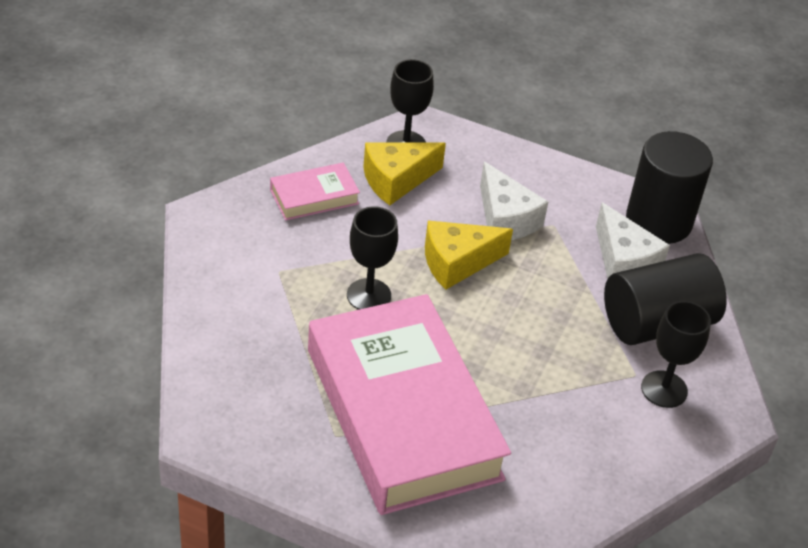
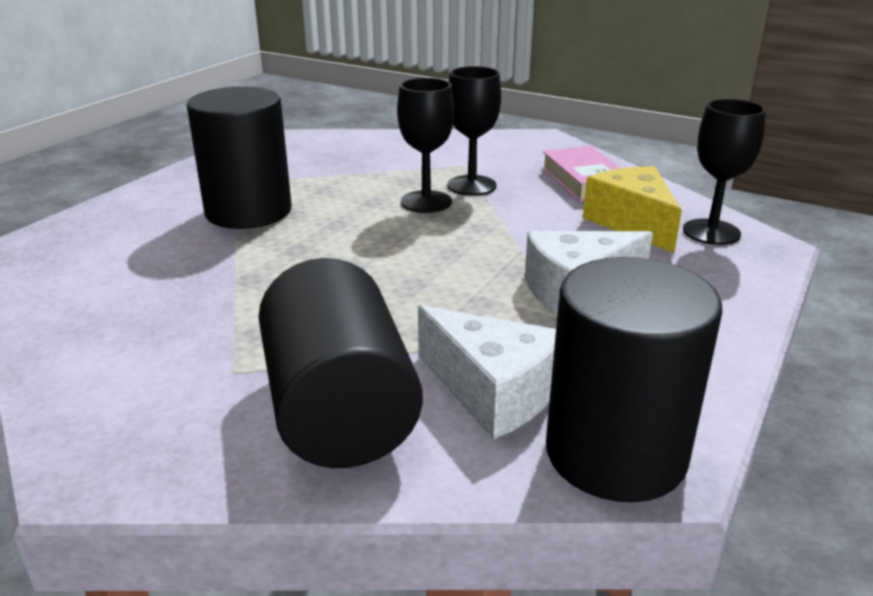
camera: 100 degrees right, 15 degrees down
(403, 413) = (248, 211): pink book -> black cylinder
(457, 263) = (481, 252): yellow cheese -> none
(623, 262) = (492, 392): white cheese -> white cheese turned 120 degrees counterclockwise
(664, 389) = (192, 396): black goblet -> black goblet (471, 185)

